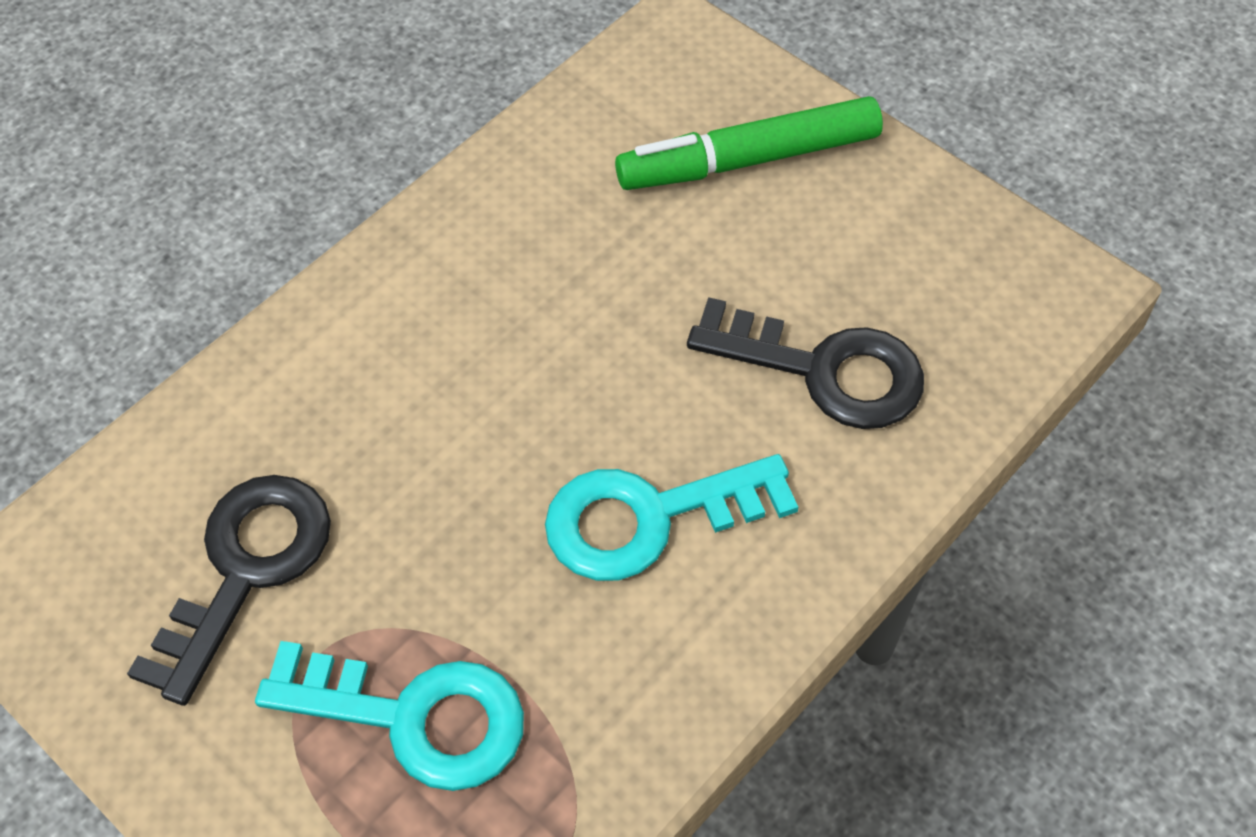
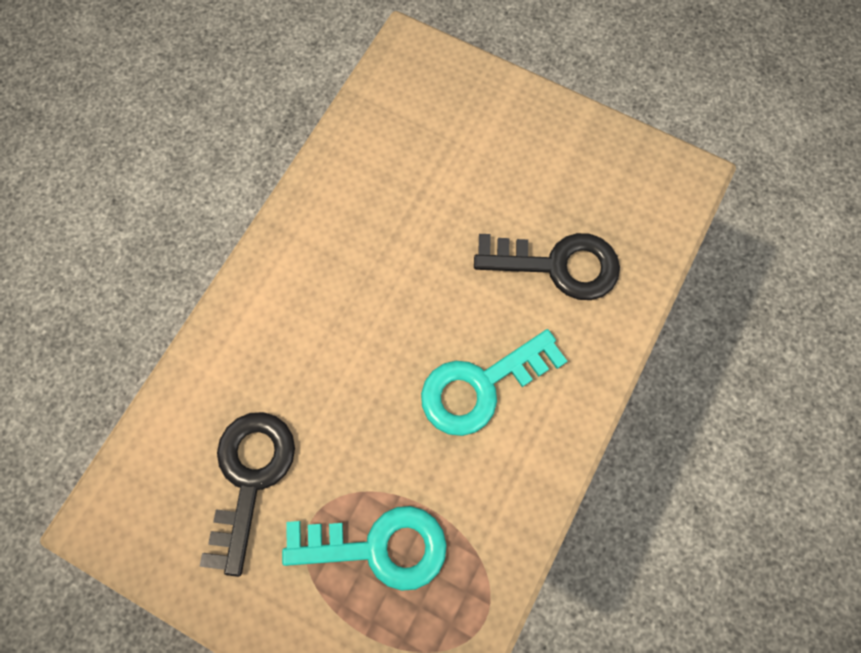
camera: 15 degrees left, 15 degrees up
(749, 160) = (477, 131): green marker -> none

